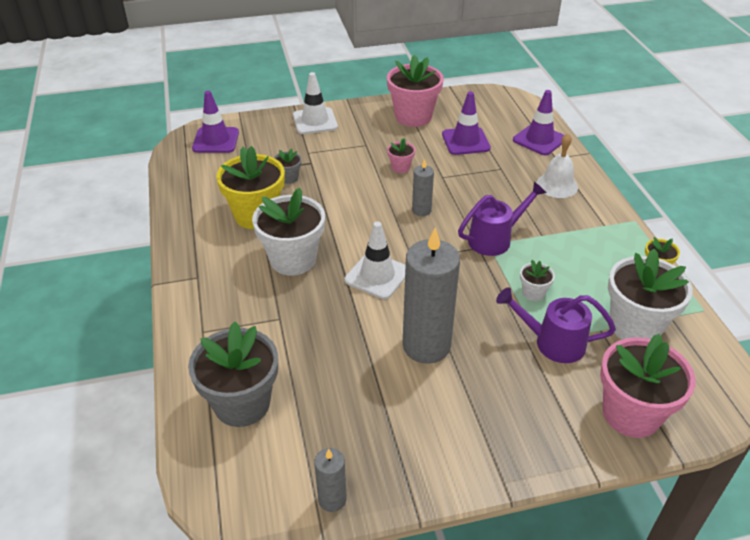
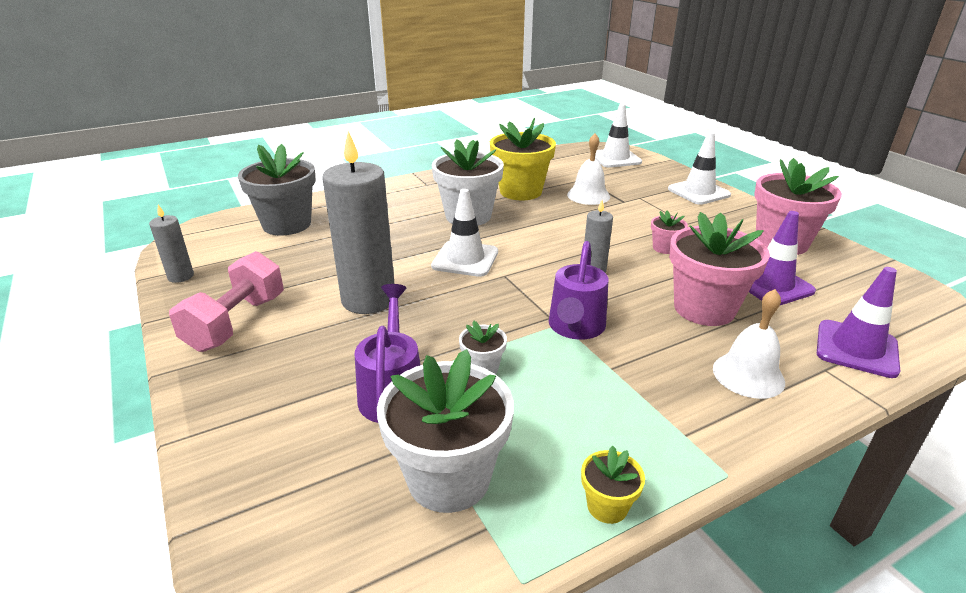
camera: 75 degrees right, 10 degrees down
(216, 140) = (615, 158): purple traffic cone -> white traffic cone
(289, 178) = (588, 195): grey flower pot -> white bell
(440, 441) = (236, 323): none -> pink dumbbell
(495, 239) = (575, 328): purple watering can -> purple watering can turned 60 degrees clockwise
(631, 414) = (267, 475): pink flower pot -> pink flower pot (704, 308)

